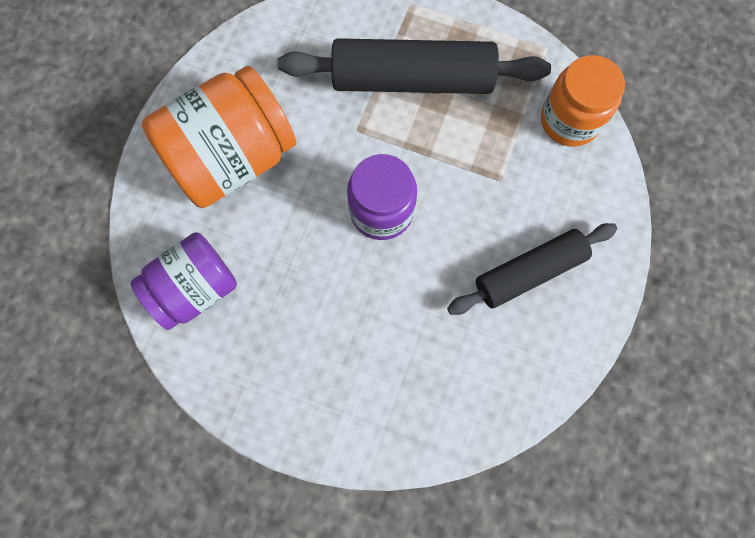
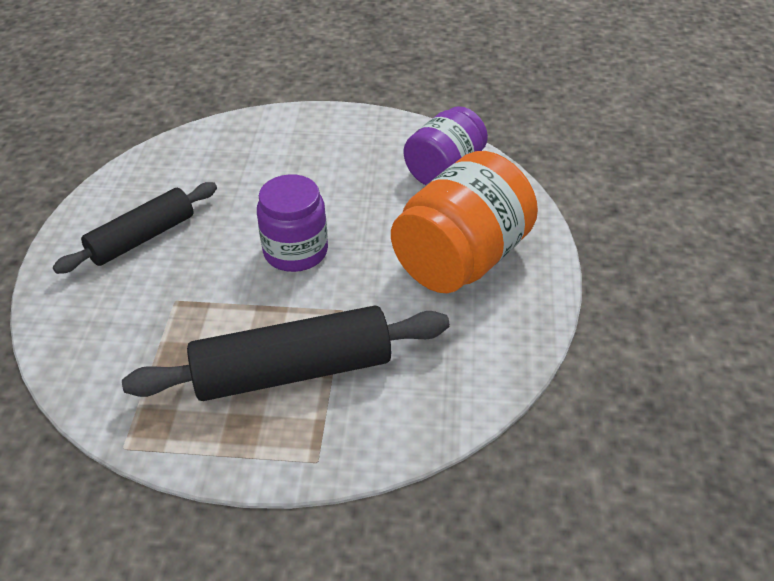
camera: 165 degrees right, 30 degrees down
(569, 120) = (96, 372): orange jar -> none

